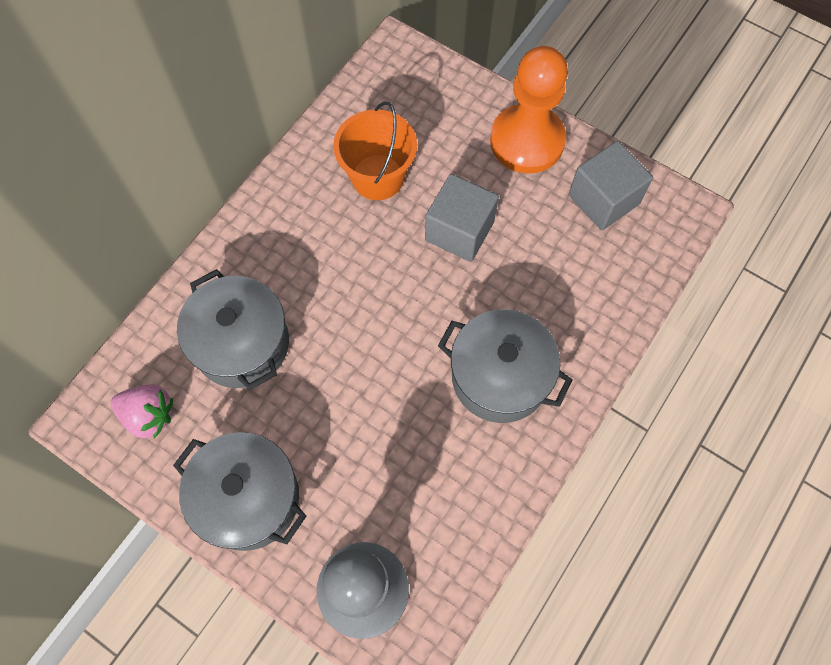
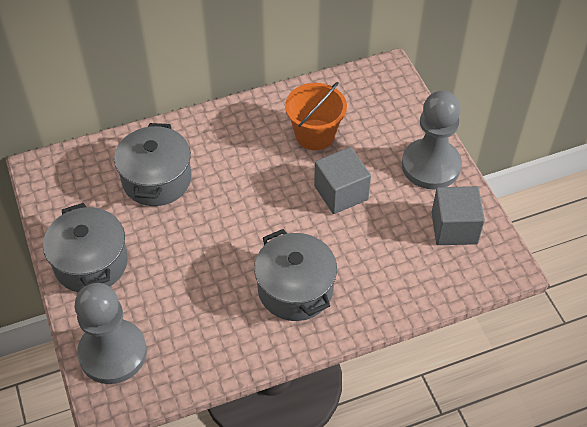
camera: 35 degrees right, 15 degrees down
(149, 415) = (74, 187): pink strawberry -> none
(527, 141) = (431, 166): orange pawn -> grey pawn

